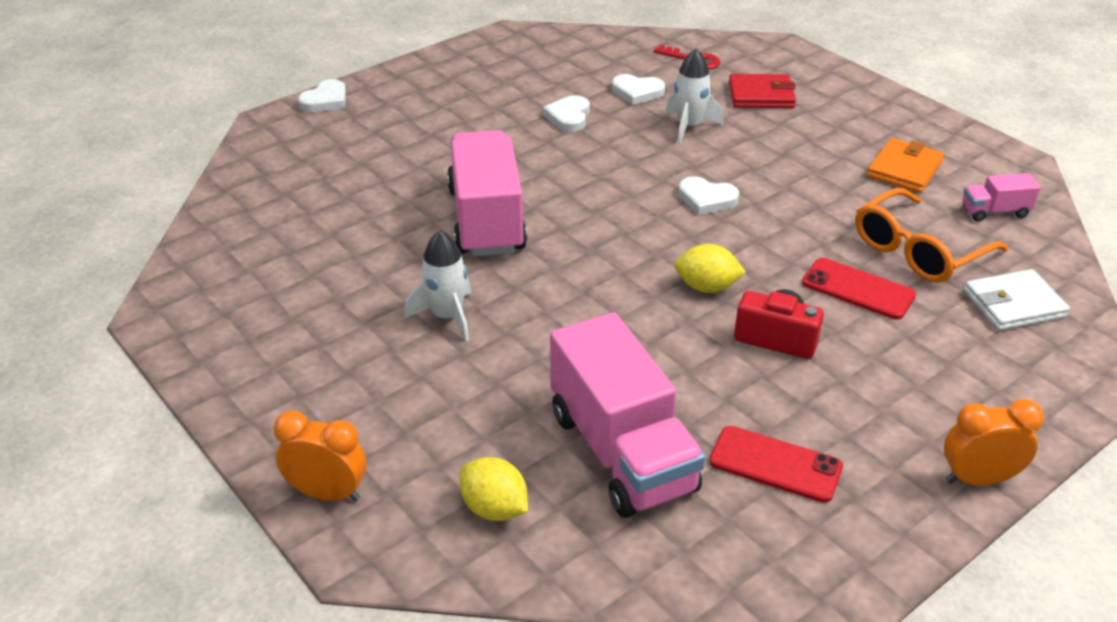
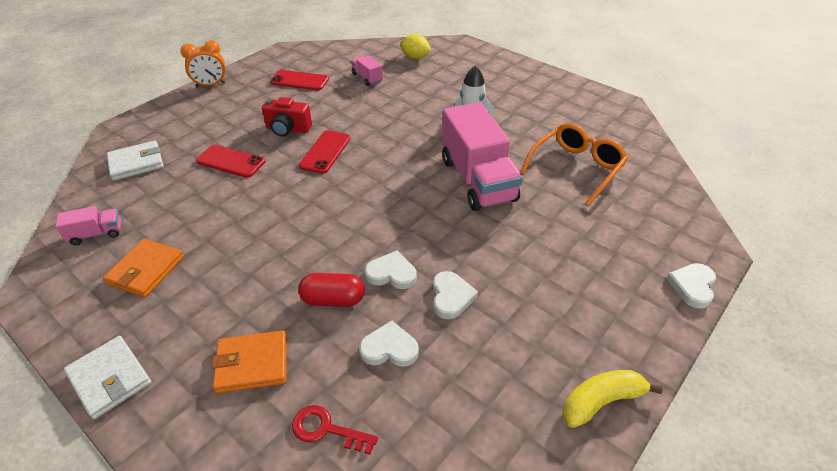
camera: 170 degrees right, 5 degrees up
(327, 493) = (483, 55): orange clock -> none
(473, 52) = (601, 401): none -> yellow banana
(621, 452) = (367, 78): pink truck -> pink truck, size x0.45
(689, 127) = (333, 299): white rocket -> red capsule
(706, 199) = (321, 217): white heart -> white heart (391, 273)
(707, 287) = (325, 152): yellow lemon -> red phone
(761, 95) = (252, 364): red wallet -> orange wallet
(886, 99) = (110, 378): none -> white wallet
(919, 250) = (176, 193): orange glasses -> orange glasses (575, 169)

